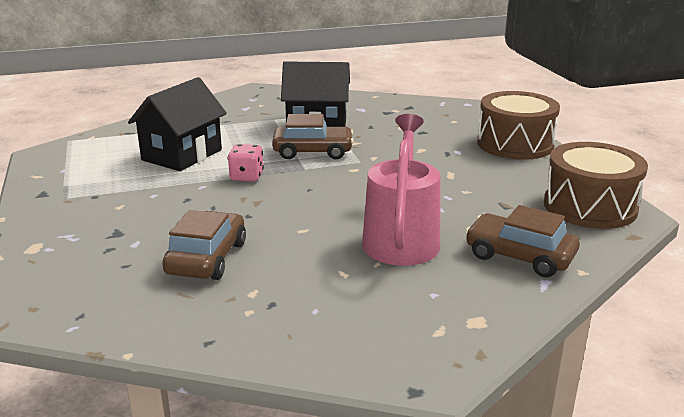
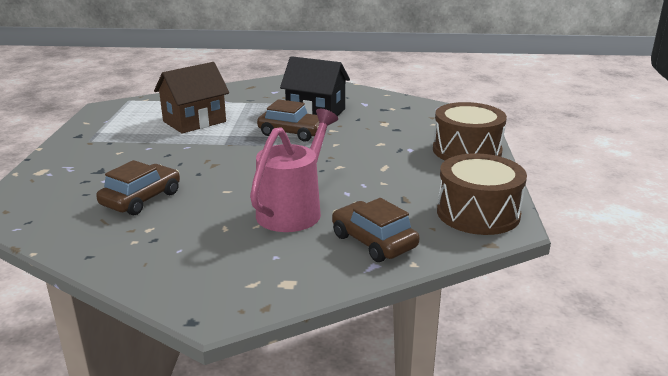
camera: 20 degrees right, 0 degrees up
(182, 155) = (194, 121): black house -> brown house
(246, 177) = (224, 144): pink dice -> none

